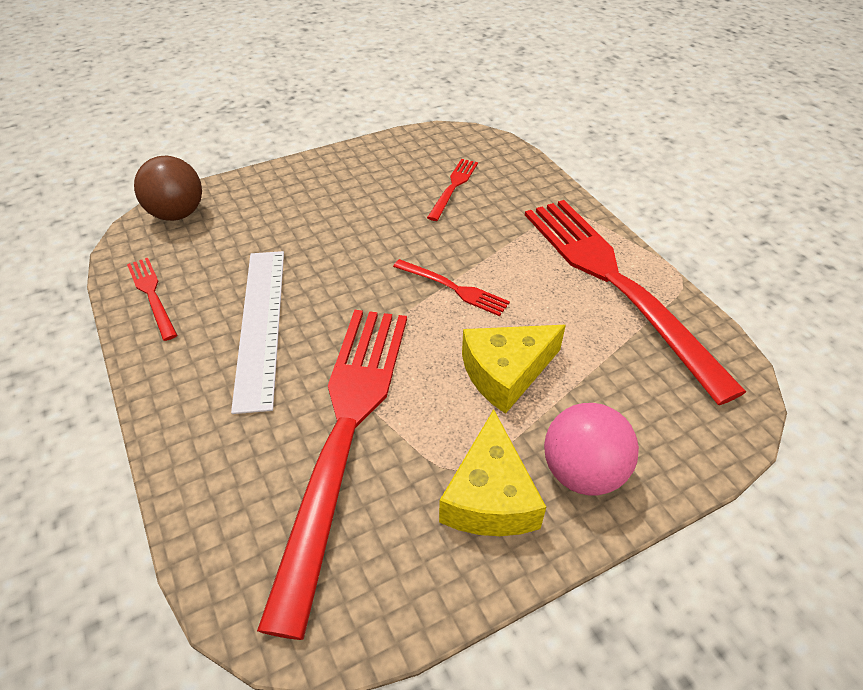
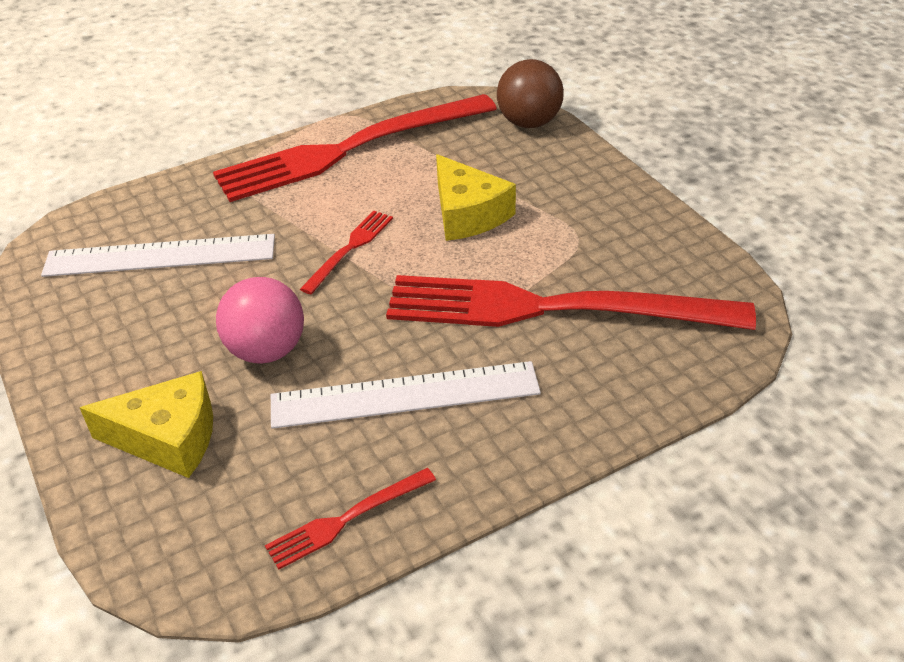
camera: 90 degrees left, 5 degrees down
(177, 214) = (155, 539): brown ball -> brown ball (529, 122)
(453, 187) = (160, 256): red fork -> white ruler
(490, 496) = (601, 221): yellow cheese -> yellow cheese (168, 438)
(582, 472) = (568, 176): pink ball -> pink ball (267, 350)

